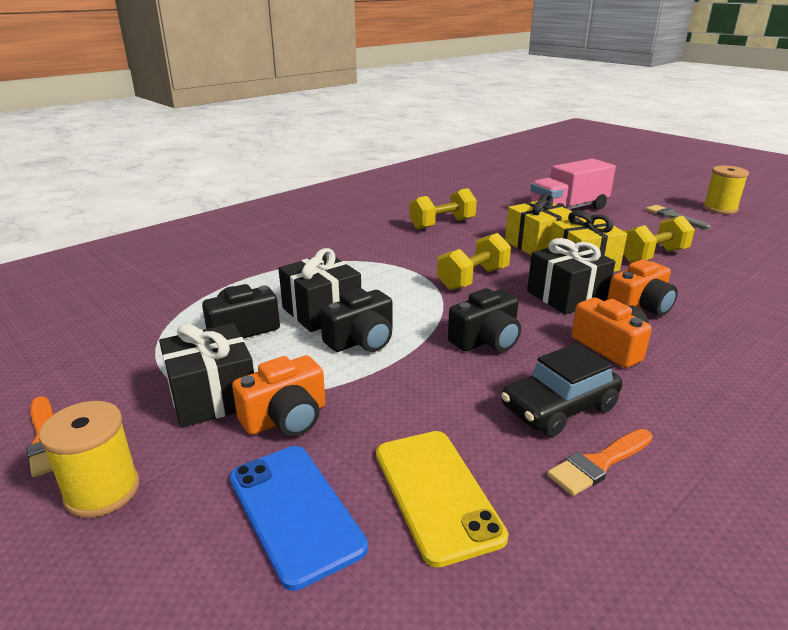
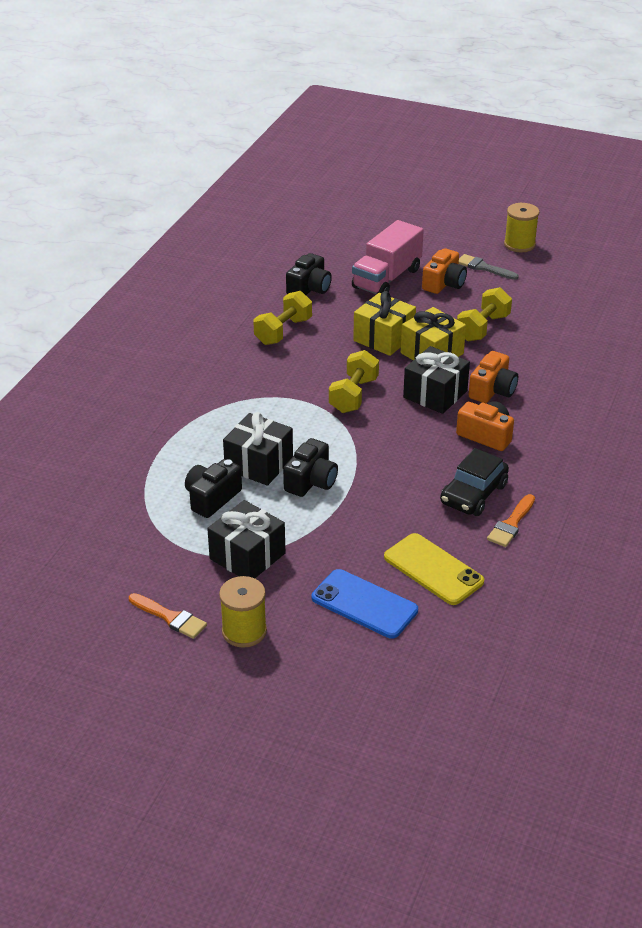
camera: 25 degrees left, 10 degrees up
(286, 418) = (310, 555): orange camera -> orange camera (444, 283)
(486, 340) = (399, 454): black camera -> black camera (309, 288)

